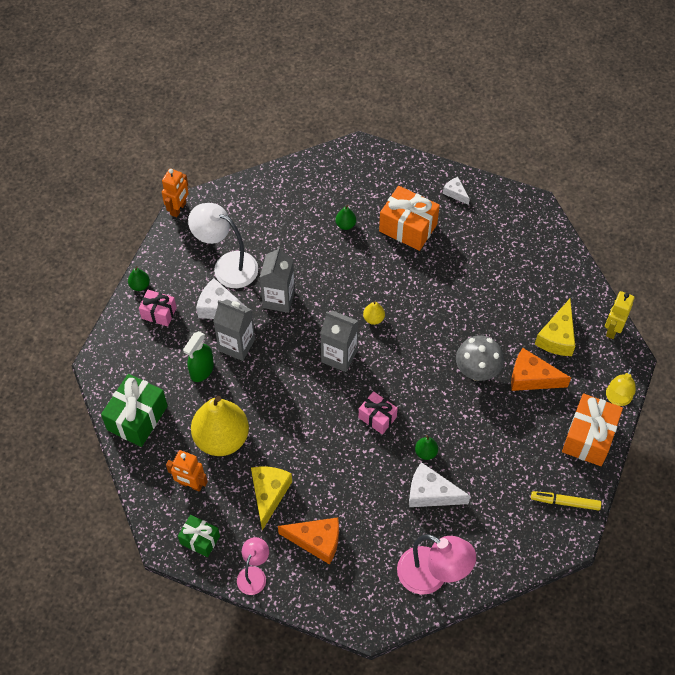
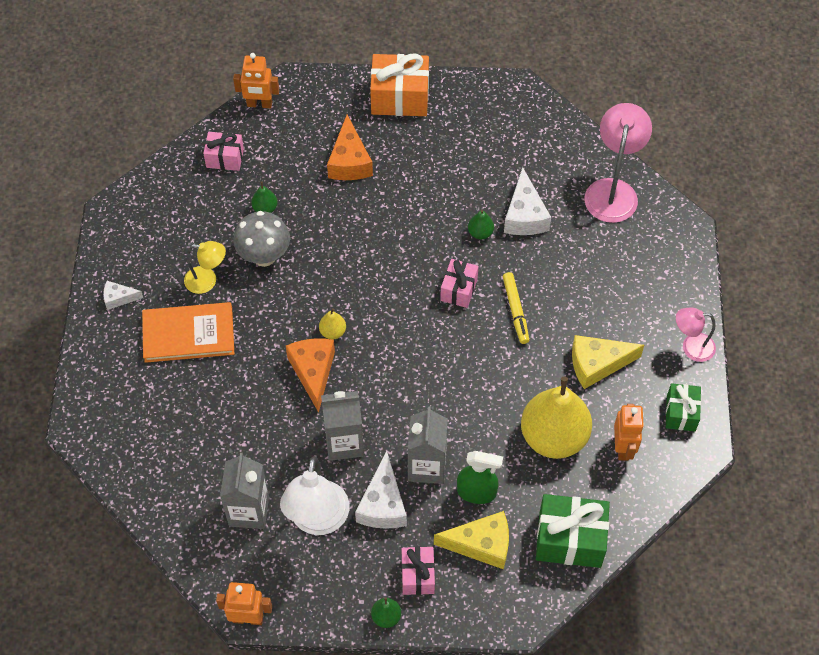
camera: 110 degrees left, 0 degrees up
(316, 541) = (626, 302): orange cheese -> orange cheese (313, 372)
(339, 356) = (397, 351): grey carton -> grey carton (249, 511)
(345, 225) = (207, 404): green pear -> green pear (265, 208)
(408, 228) = (188, 334): orange gift -> orange book
(455, 193) = (119, 298): white cheese -> white cheese turned 60 degrees clockwise
(477, 371) = (362, 212): grey mushroom -> grey mushroom (264, 256)
(557, 337) = (288, 150): yellow cheese -> yellow cheese (481, 544)
(563, 290) = (225, 158): none -> pink gift
(565, 502) = (481, 101): yellow marker -> yellow marker (515, 310)
(612, 329) = (259, 104): yellow robot -> orange robot
(617, 399) = (344, 83): yellow lamp -> yellow lamp (207, 281)

